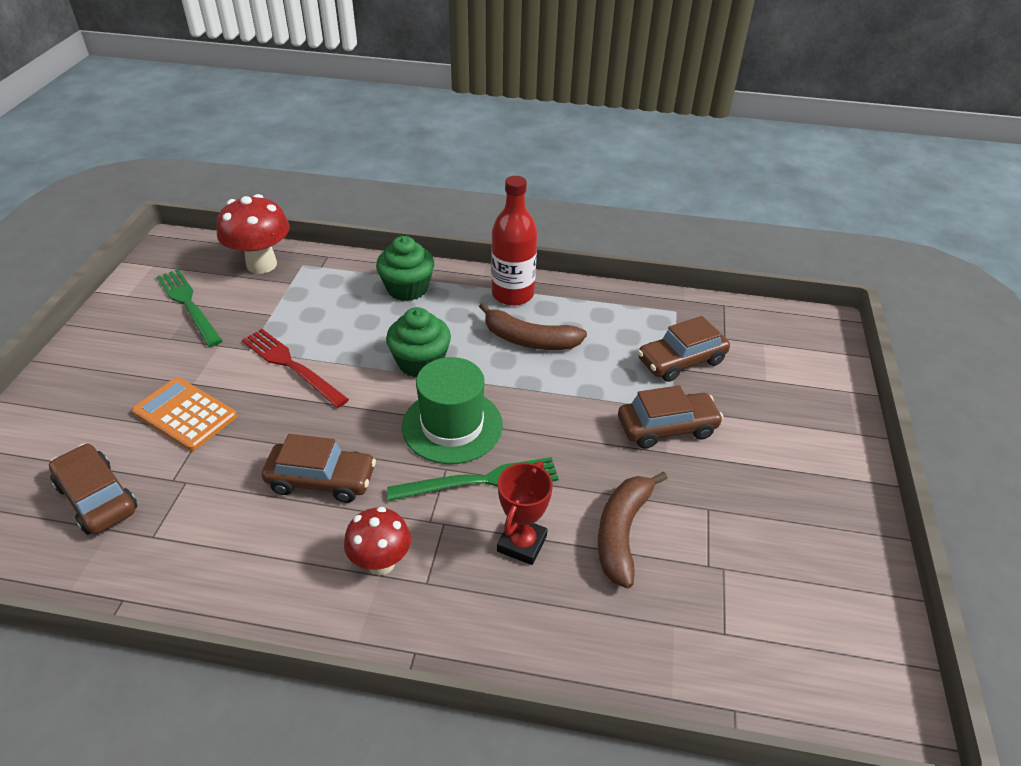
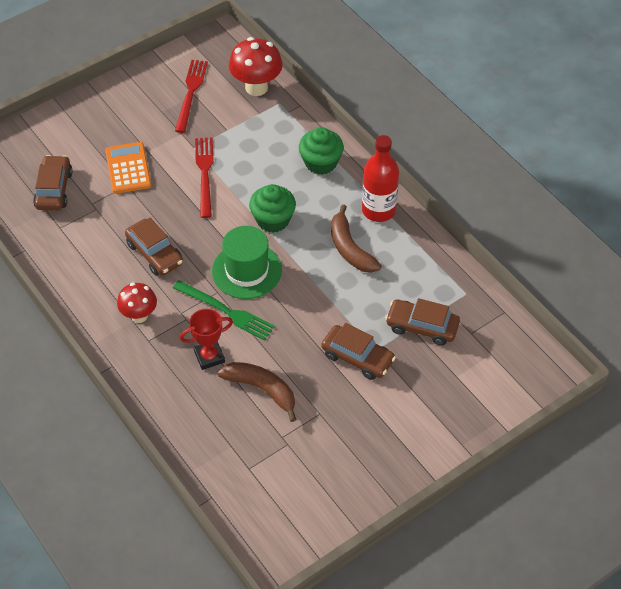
camera: 45 degrees right, 10 degrees up
(189, 305) = (191, 93): green fork -> red fork
(622, 532) = (262, 389): brown banana -> brown banana turned 60 degrees clockwise

